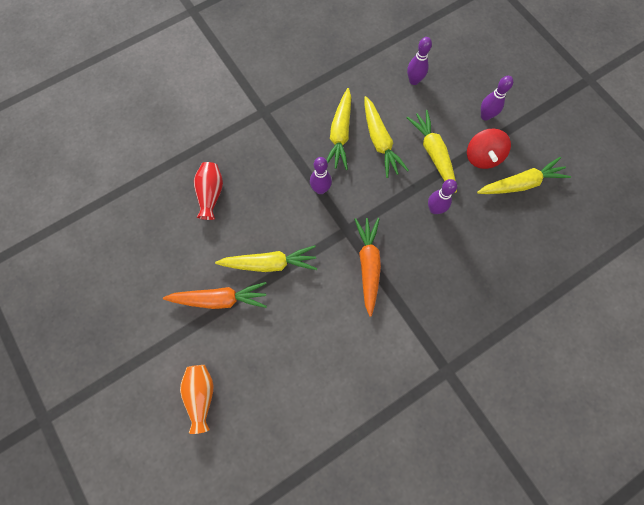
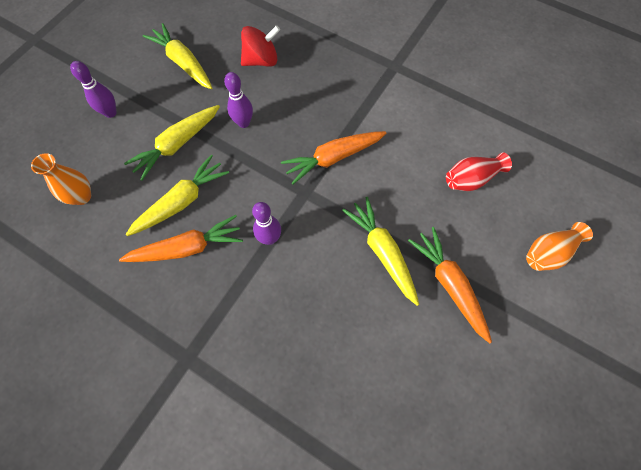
camera: 115 degrees left, 5 degrees down
(211, 194) = (335, 364): red vase -> red vase (471, 179)
(340, 134) = (187, 248): yellow carrot -> orange carrot
(414, 81) = (82, 196): purple bowling pin -> orange vase
(482, 157) = (164, 101): red spinning top -> red spinning top (261, 60)

